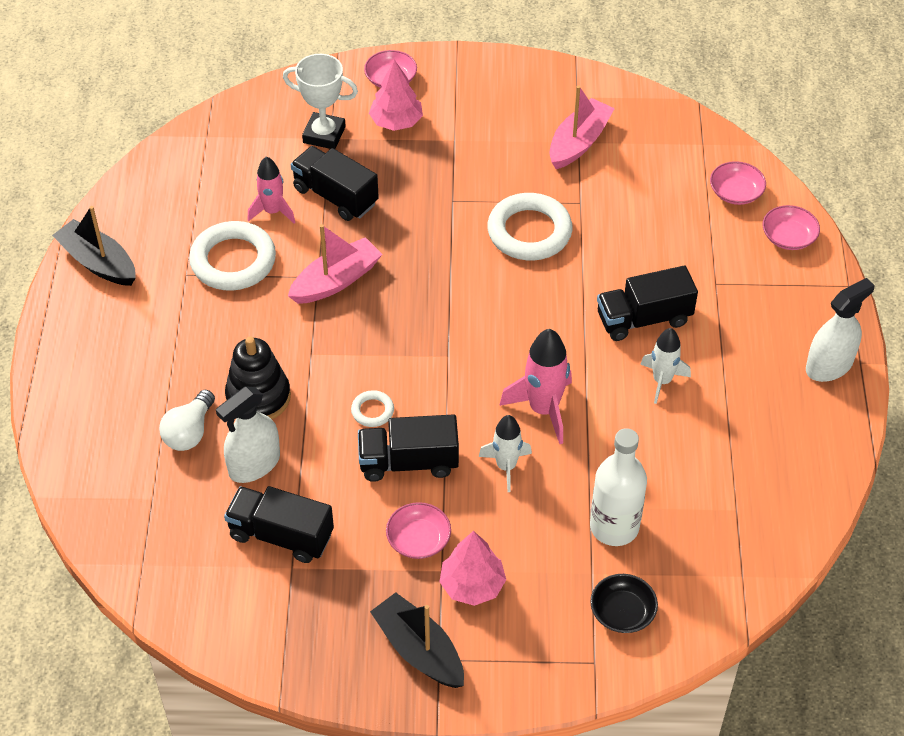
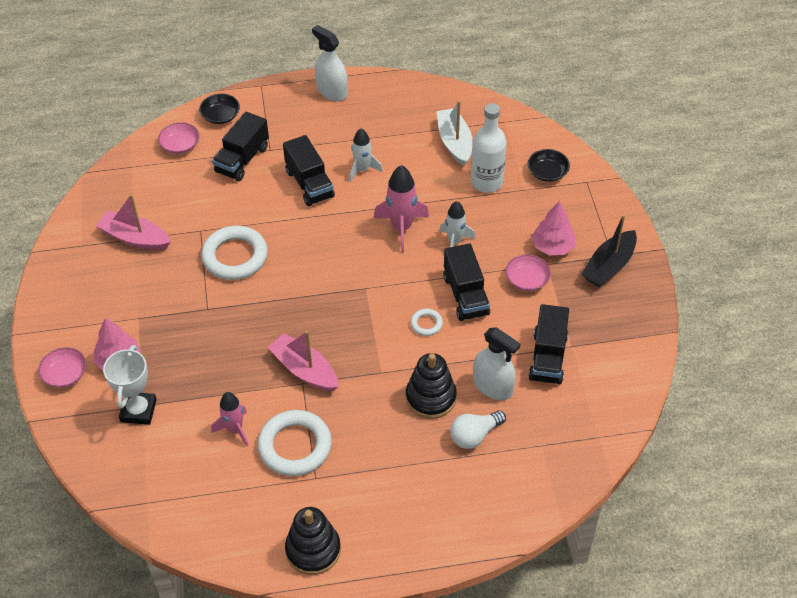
camera: 100 degrees left, 0 degrees up
(98, 262) = (313, 550): black boat -> black stacking toy
(189, 432) = (474, 435): white light bulb -> white light bulb turned 135 degrees clockwise
(335, 196) = (212, 388): black truck -> black truck (242, 159)
(703, 501) = (454, 142): none -> white boat
(788, 237) = (220, 116): pink bowl -> black bowl

